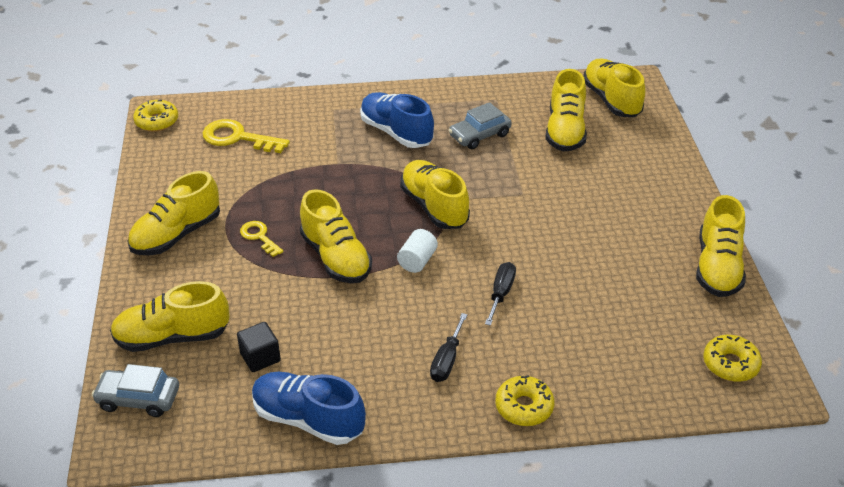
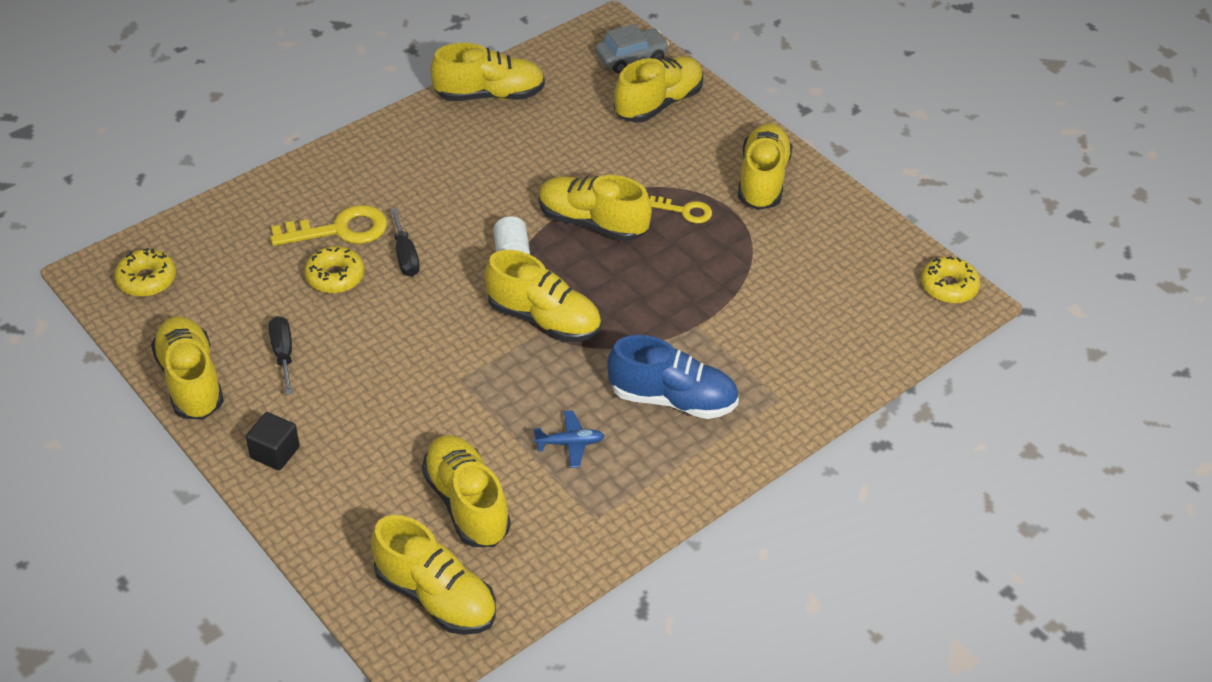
camera: 145 degrees right, 5 degrees up
(238, 138) = (838, 307): yellow key -> yellow key (340, 230)
(260, 357) = (571, 118): black cube -> black cube (275, 452)
(308, 419) = (489, 95): blue shoe -> yellow shoe
(447, 360) = (413, 178): black screwdriver -> black screwdriver (283, 354)
(479, 135) = (570, 443): grey car -> blue plane
(524, 407) = (321, 170): yellow donut -> yellow donut (335, 277)

